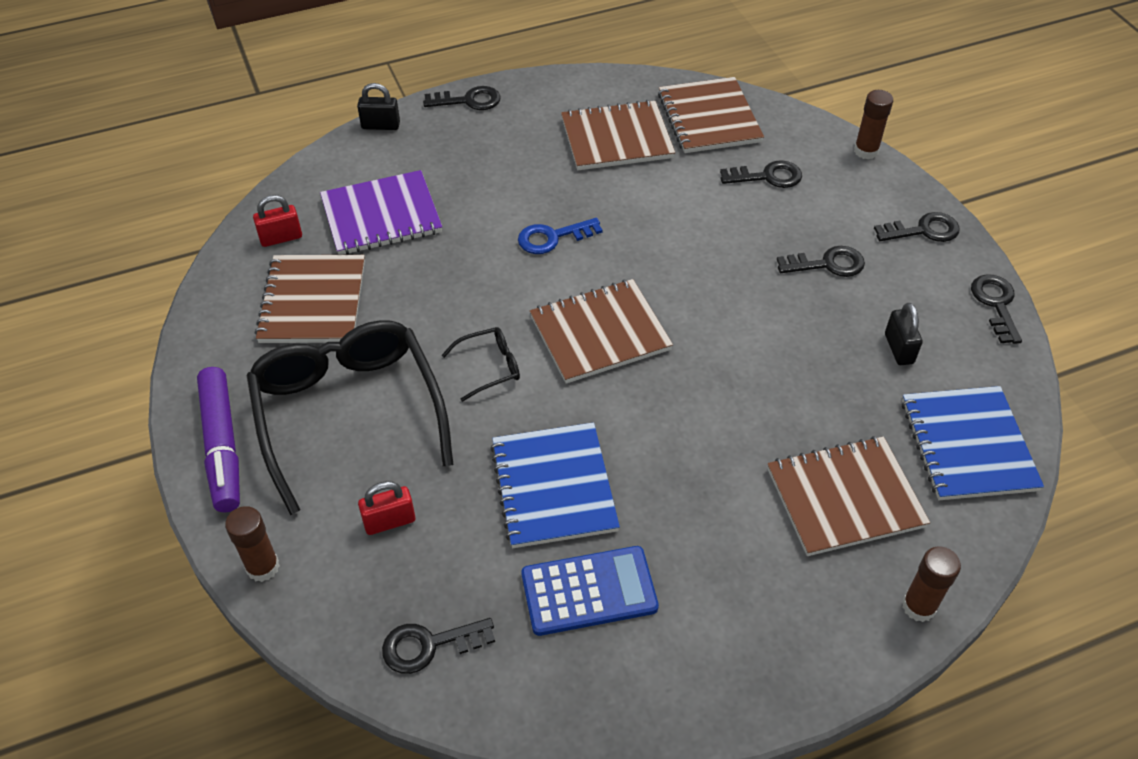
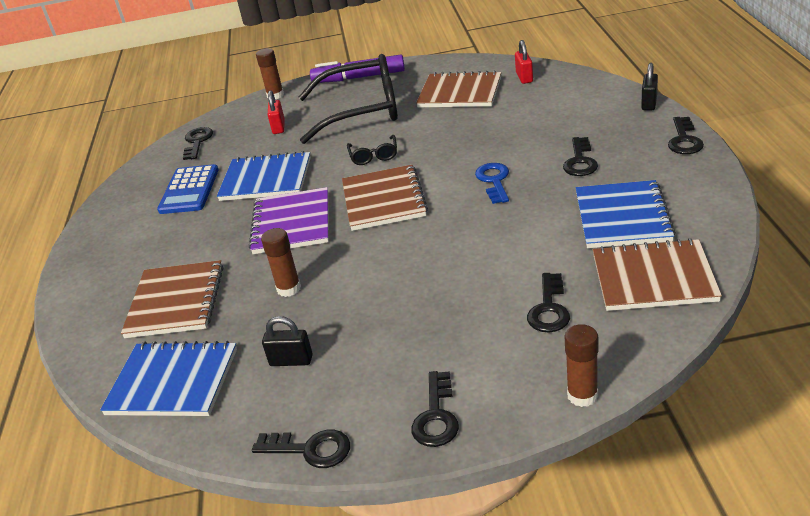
camera: 110 degrees right, 15 degrees down
(381, 216) = (538, 110): purple notebook -> purple notebook (291, 223)
(616, 138) = (622, 217): brown notebook -> blue notebook
(827, 264) = (412, 332): black key -> black key (580, 161)
(919, 606) = (76, 322): brown glue stick -> brown glue stick (289, 289)

